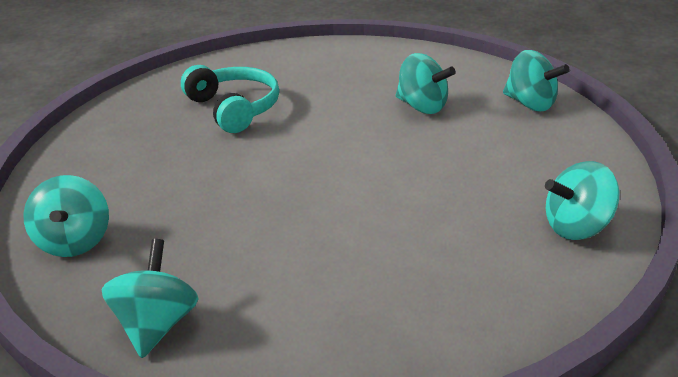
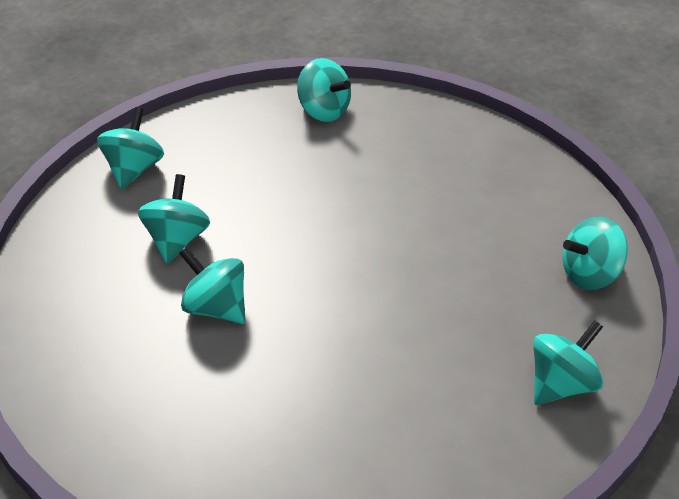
camera: 120 degrees left, 10 degrees up
(234, 108) = (261, 396): turquoise headphones -> none
(333, 108) = (216, 307): none -> turquoise spinning top

